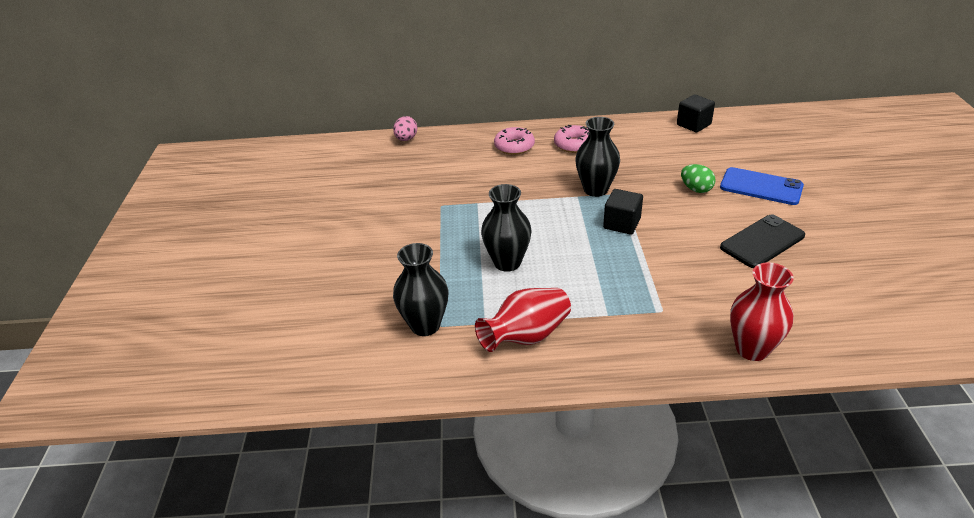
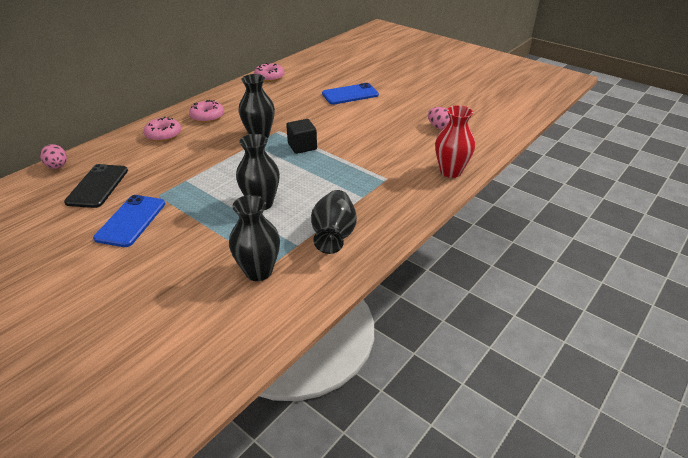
camera: 50 degrees left, 0 degrees up
(396, 217) = (131, 221): none -> blue phone
(526, 336) = (334, 236): red vase -> black vase
(693, 124) = (269, 77): black cube -> pink donut
(696, 189) = (318, 110): green egg -> none
(762, 241) = (387, 120): black phone -> black phone (97, 186)
(821, 285) = (439, 127): none -> pink egg

